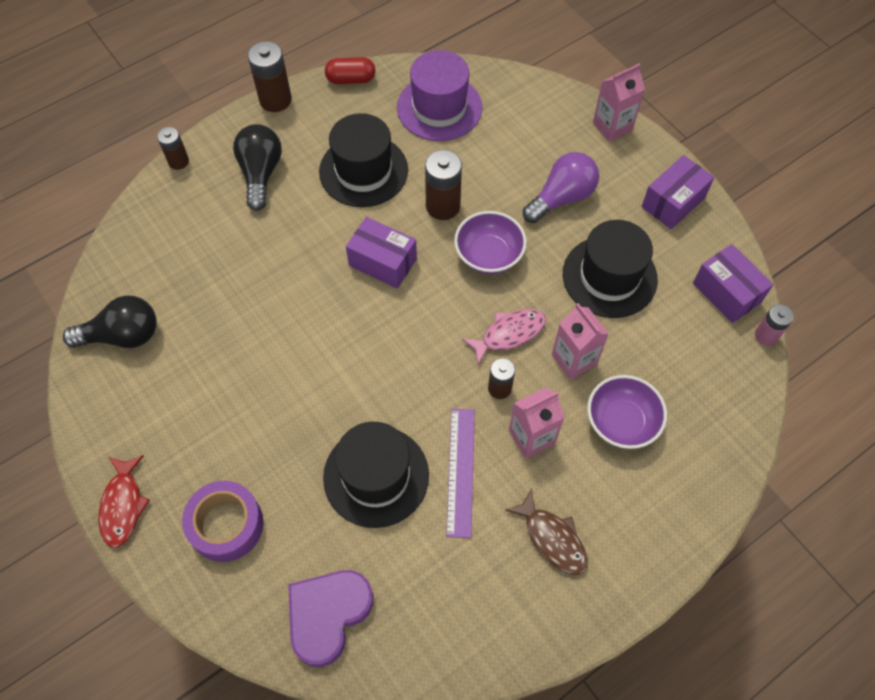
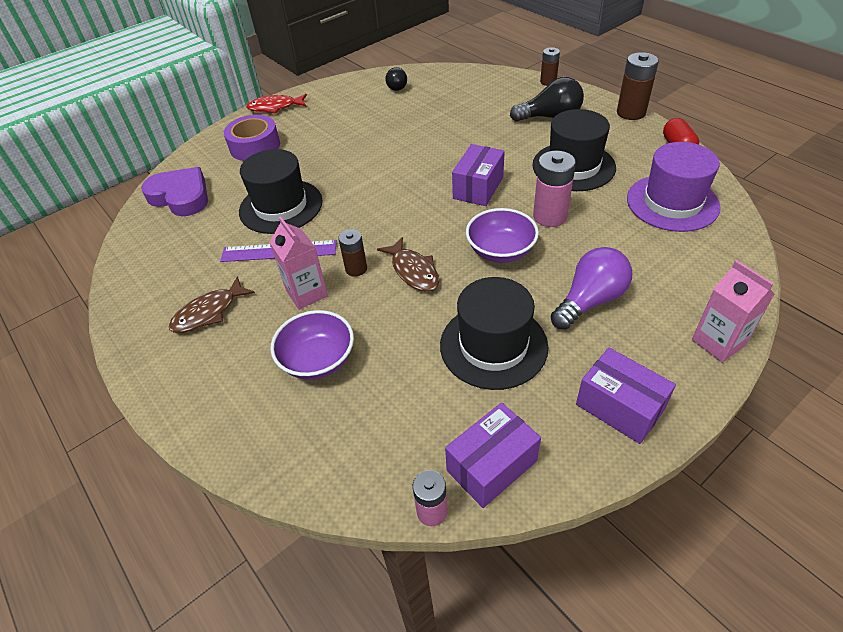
camera: 90 degrees right, 15 degrees down
(122, 335) = (396, 86): black light bulb -> black light bulb, size x0.61
(443, 206) = (550, 216): brown battery -> pink battery
(509, 334) = (413, 271): pink fish -> brown fish
(561, 197) = (590, 300): purple light bulb -> purple light bulb turned 90 degrees counterclockwise
(574, 359) = (388, 320): pink carton -> none

